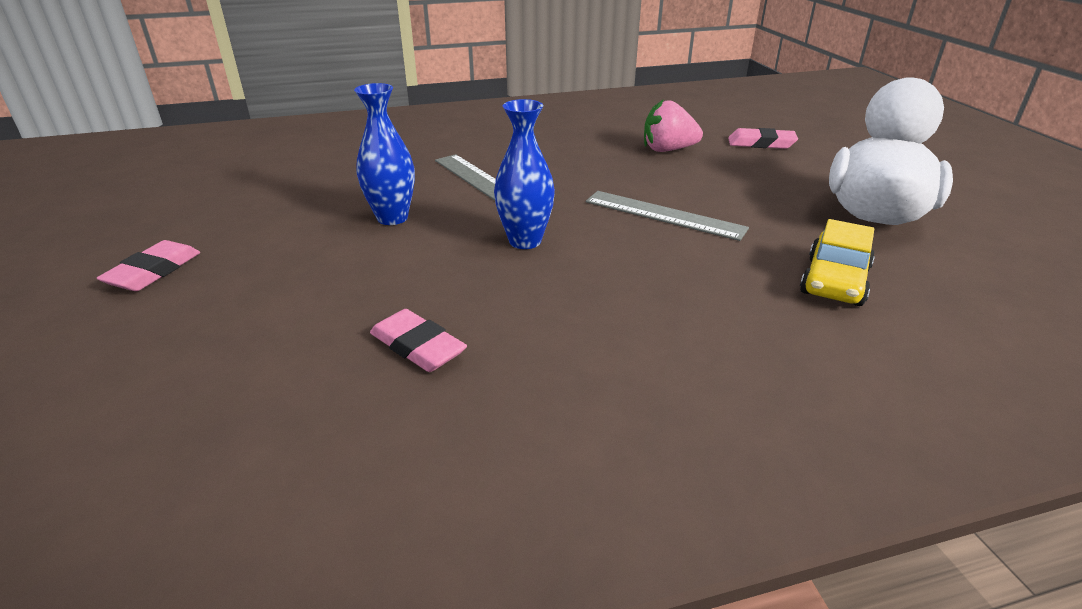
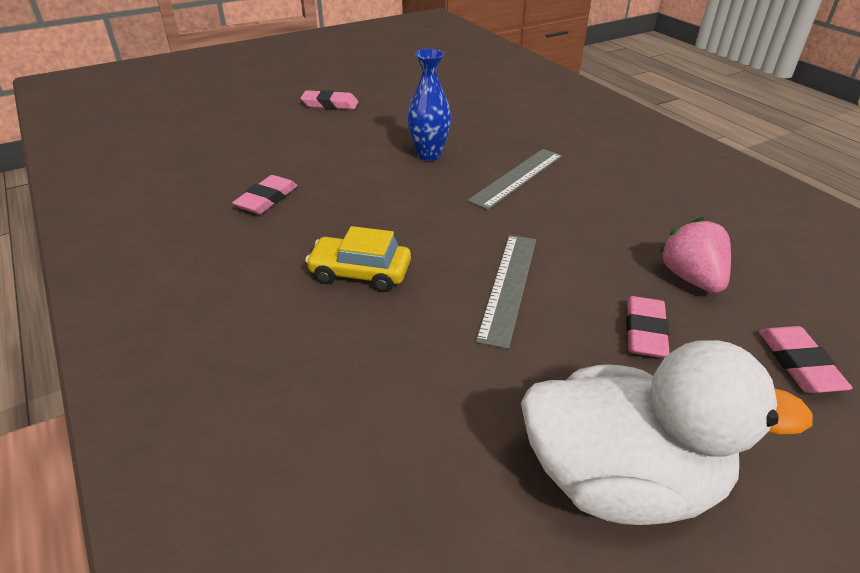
camera: 75 degrees right, 5 degrees up
(525, 241) = (418, 216): blue vase -> none
(728, 177) = (645, 331): none -> pink eraser
(834, 281) = (413, 416): yellow car -> yellow car (360, 273)

